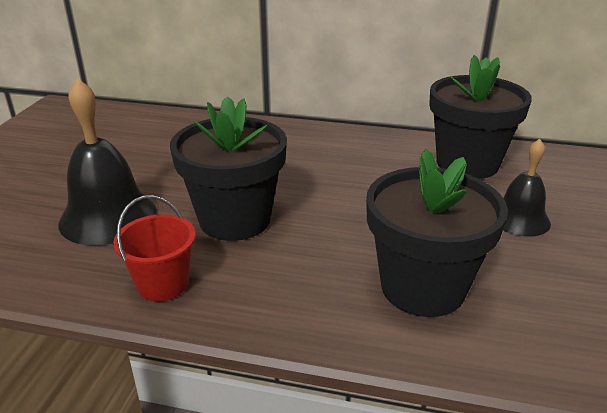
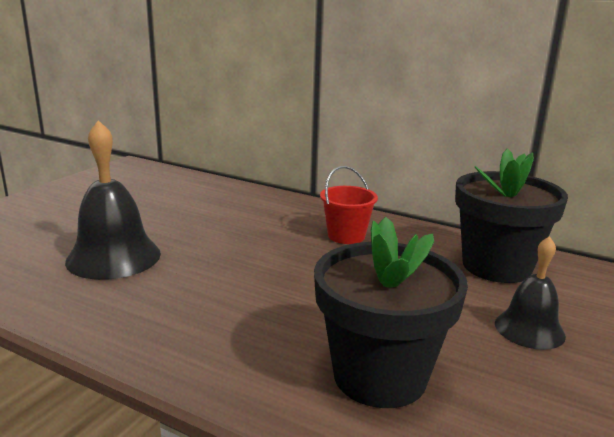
camera: 15 degrees right, 10 degrees down
(163, 284) = (124, 322): red bucket -> red bucket (346, 236)
(235, 219) = (225, 278): black flower pot -> none

